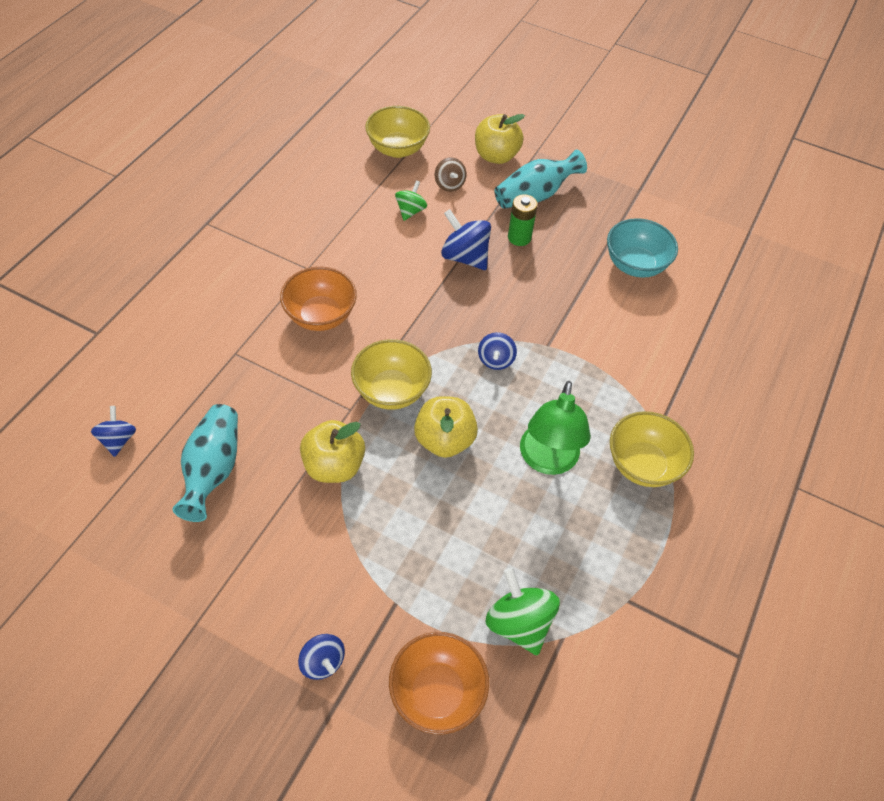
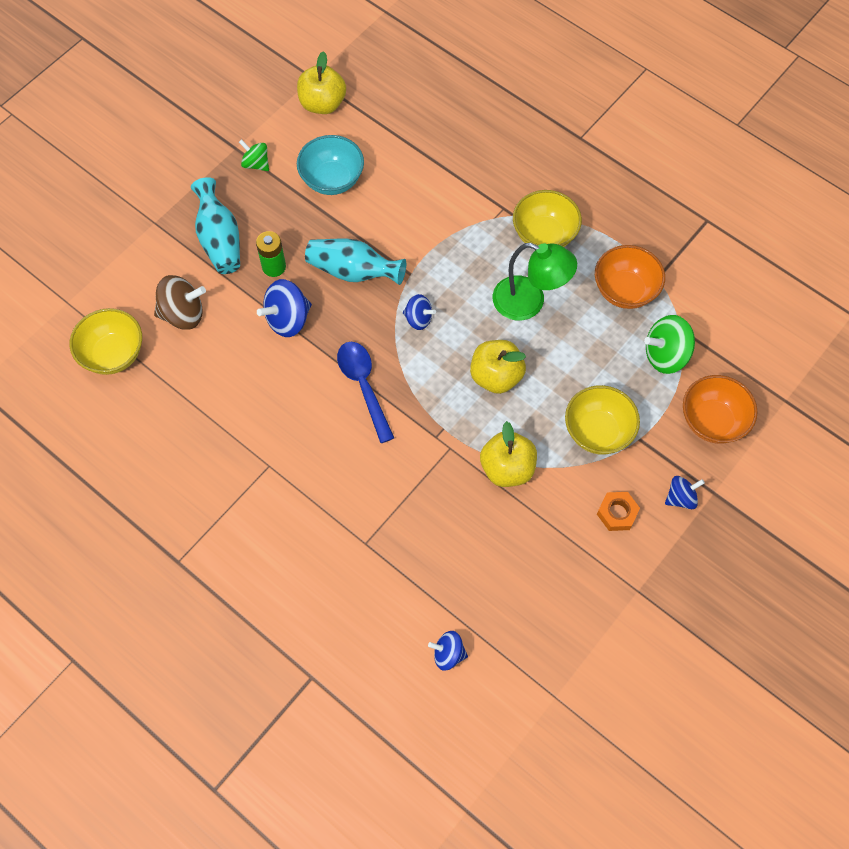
camera: 75 degrees left, 10 degrees up
(213, 470) = (495, 570): turquoise vase -> turquoise vase (353, 271)
(293, 588) = (617, 513): none -> orange nut
(321, 316) = (335, 460): orange bowl -> orange bowl (625, 290)
(391, 391) = (436, 410): yellow bowl -> yellow bowl (598, 431)
(406, 326) = (363, 386): none -> blue spoon
(410, 211) = (212, 357): green spinning top -> green spinning top (256, 164)
(449, 185) = (183, 314): brown spinning top -> brown spinning top, size x1.62
(496, 156) = (152, 262): yellow apple -> yellow apple (322, 104)

